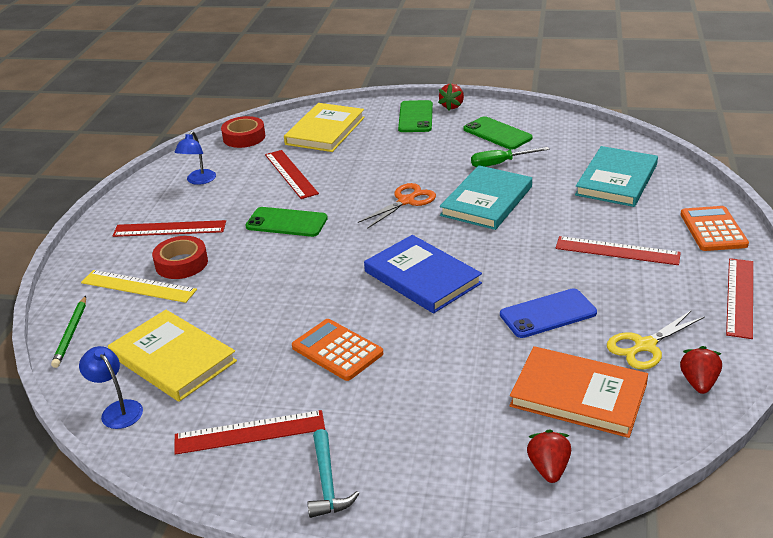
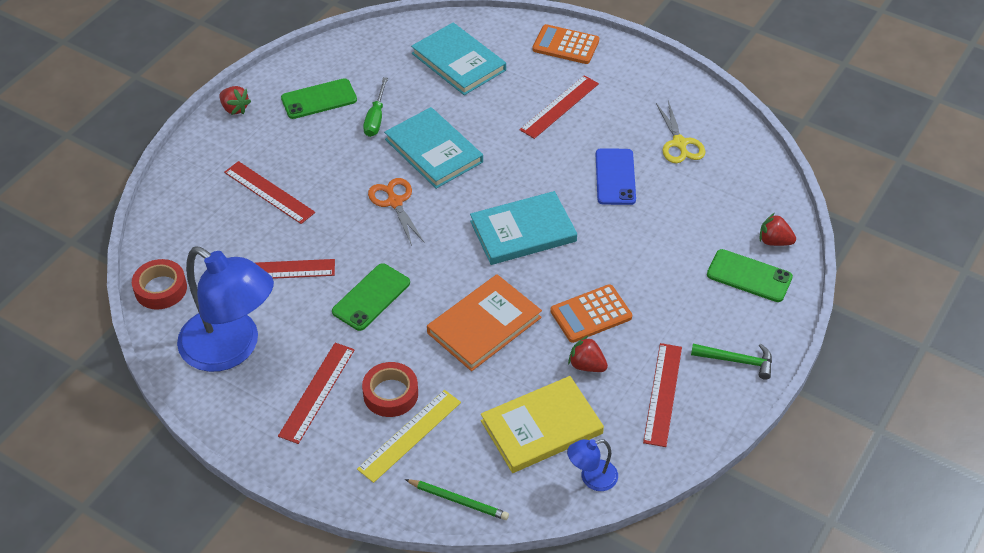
camera: 70 degrees left, 15 degrees up
(199, 181) = (231, 349): blue lamp -> blue lamp, size x2.34
(325, 131) = (204, 218): yellow book -> none
(327, 482) = (737, 361): turquoise hammer -> green hammer
(415, 117) = (234, 142): green phone -> green phone (749, 276)
(422, 277) = (523, 231): blue book -> turquoise book
(578, 395) = (712, 198): orange book -> orange book (484, 325)
(698, 383) = (729, 136): red strawberry -> red strawberry (586, 365)
(739, 297) = (653, 73): red ruler -> red ruler (269, 192)

